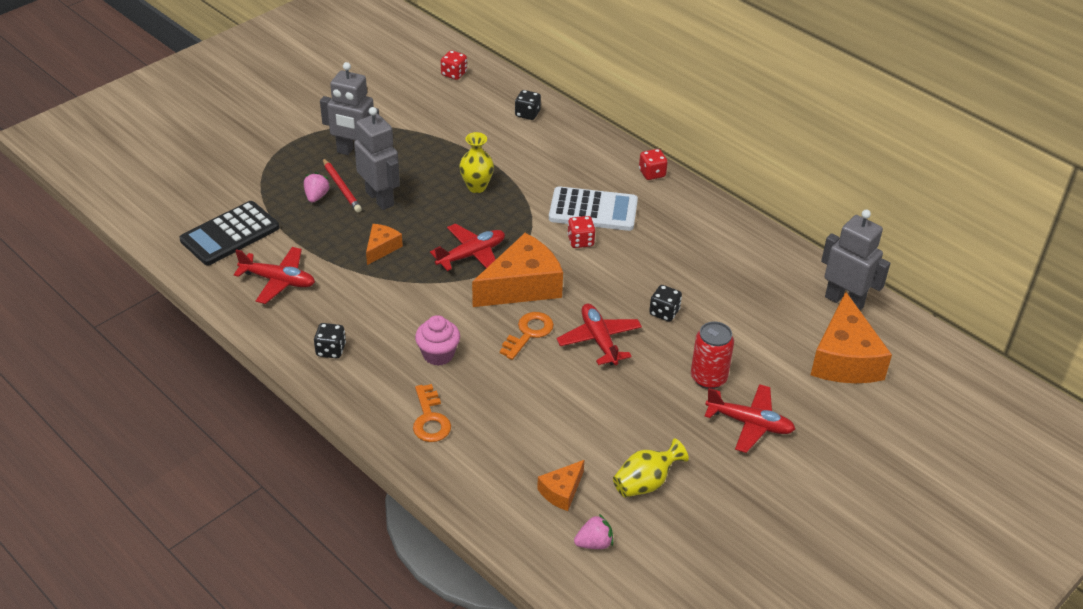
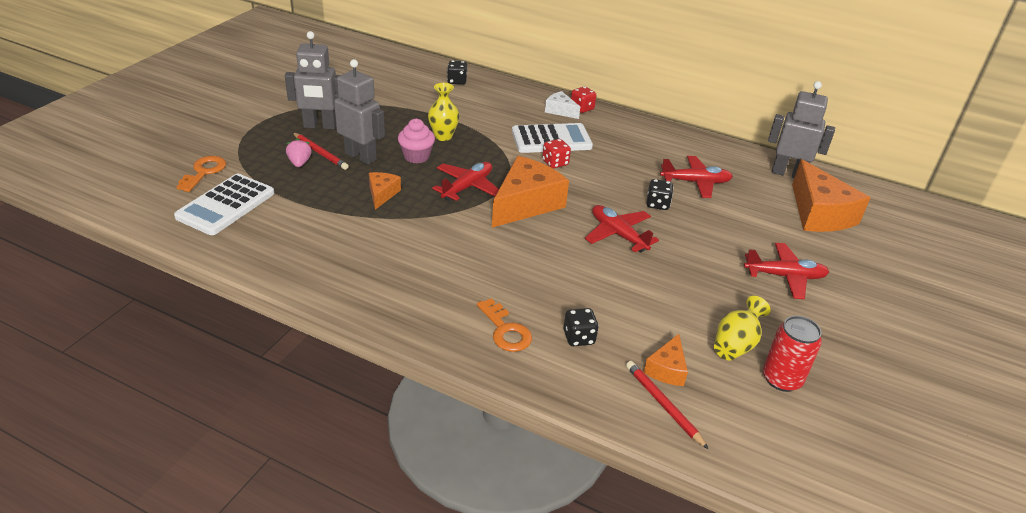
camera: 20 degrees left, 5 degrees down
(230, 234) = (226, 205): black calculator -> white calculator
(278, 281) = (293, 236): red plane -> red plane (695, 182)
(331, 350) = (375, 287): black dice -> black dice (579, 337)
(438, 354) = (482, 272): pink cupcake -> pink cupcake (416, 156)
(454, 74) = (380, 62): red dice -> none
(529, 333) = (554, 240): orange key -> orange key (204, 172)
(537, 523) = (663, 405): none -> red pencil
(594, 543) = (726, 410): pink strawberry -> none
(624, 173) = (560, 111): none -> white cheese
(708, 378) = (727, 247): red can -> red can (781, 379)

